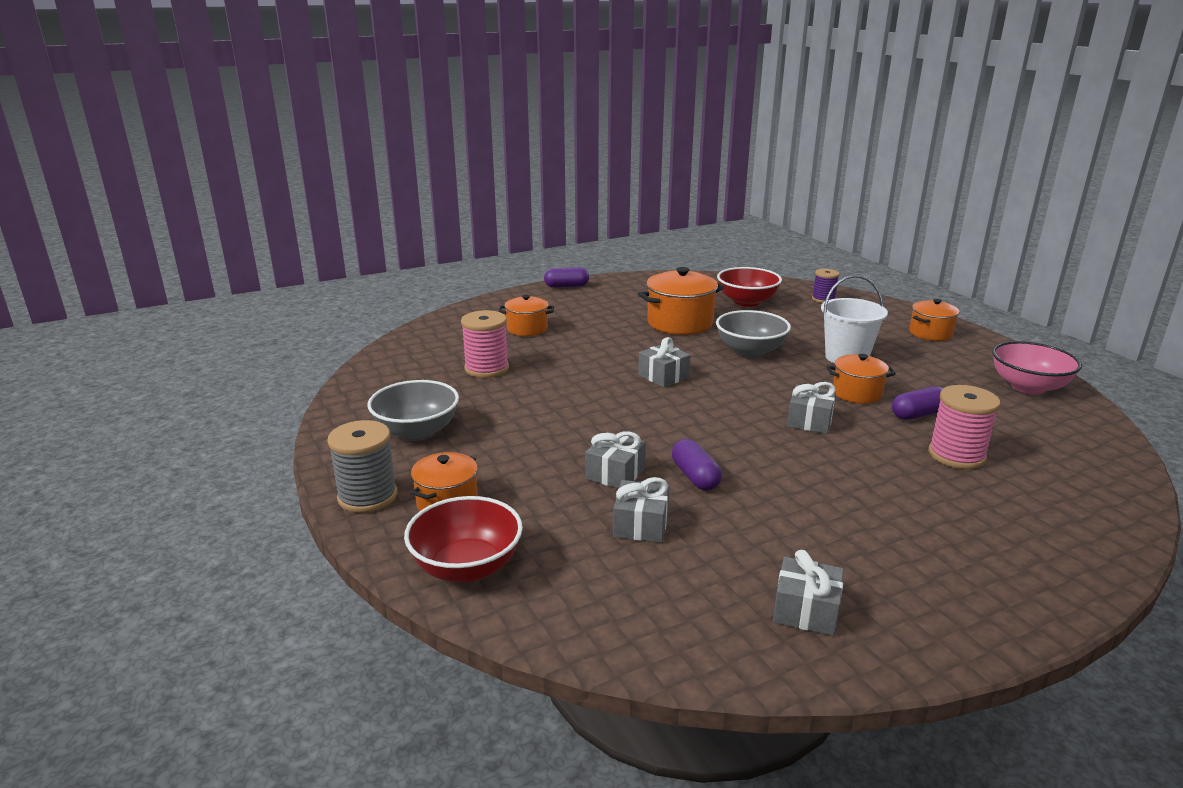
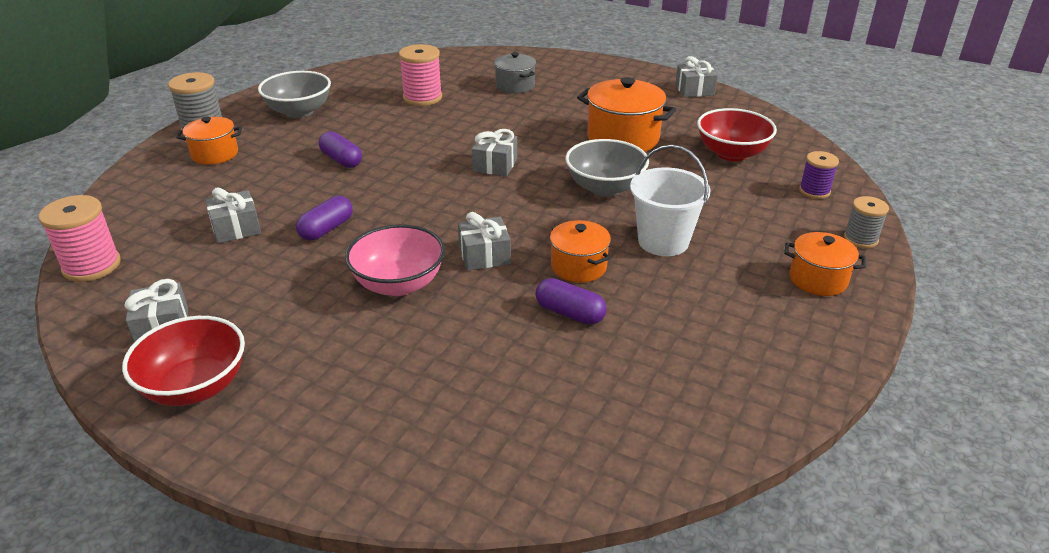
camera: 55 degrees right, 10 degrees up
(467, 567) = (143, 187): red bowl -> red bowl (195, 387)
(527, 329) = (515, 86): orange pot -> grey pot
(566, 286) = (630, 69): purple capsule -> purple capsule (341, 160)
(615, 474) = (303, 196): grey gift -> grey gift (694, 90)
(893, 308) = (860, 239): none -> grey spool
(956, 455) = (496, 354): pink spool -> pink spool (92, 266)
(1028, 387) = (745, 379): pink bowl -> pink bowl (398, 284)

